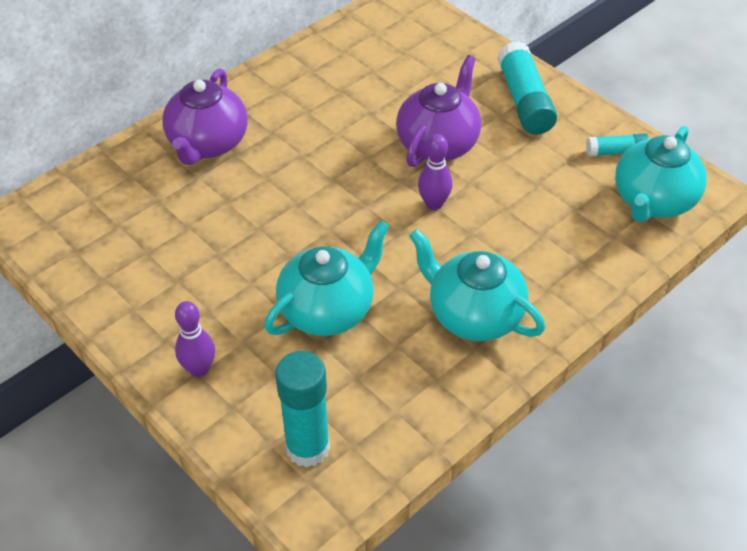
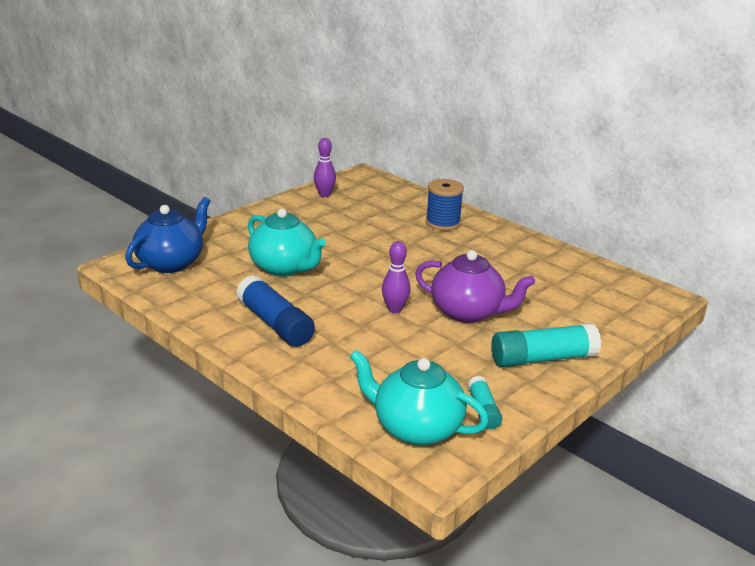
camera: 85 degrees right, 20 degrees down
(199, 369) = (239, 229): purple bowling pin -> purple bowling pin (324, 194)
(208, 144) = (443, 223): purple teapot -> blue spool
(307, 448) = (171, 263): turquoise glue stick -> blue teapot
(474, 315) = (275, 324): turquoise teapot -> blue glue stick

